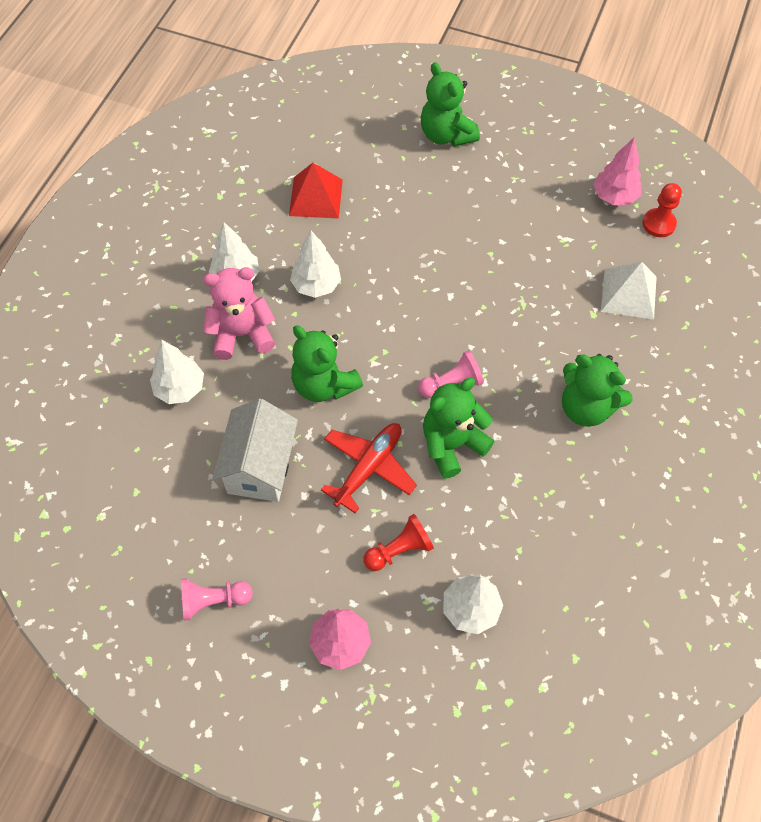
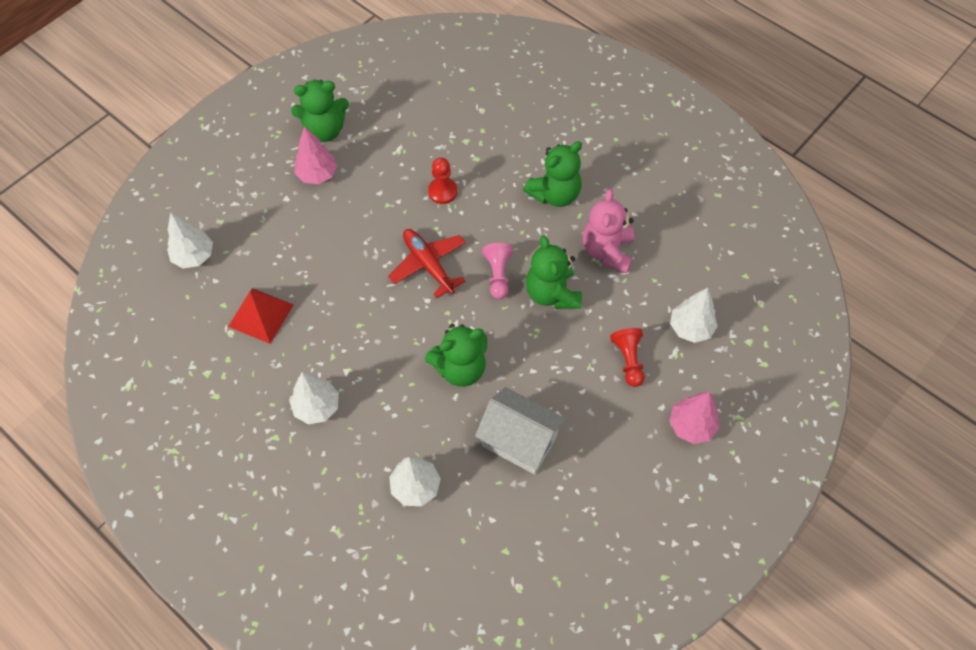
camera: 70 degrees left, 0 degrees up
(213, 601) = (628, 512): pink pawn -> none
(242, 334) = (381, 419): pink teddy bear -> pink teddy bear (607, 251)
(316, 285) = (357, 344): white tree -> white tree (194, 256)
(369, 468) = (550, 359): red plane -> red plane (428, 265)
(446, 135) = (247, 192): green teddy bear -> green teddy bear (325, 130)
(614, 197) = (374, 102): pink tree -> pink tree (317, 175)
(629, 293) = (468, 129): white pyramid -> none
(658, 224) = (414, 85): red pawn -> red pawn (442, 191)

